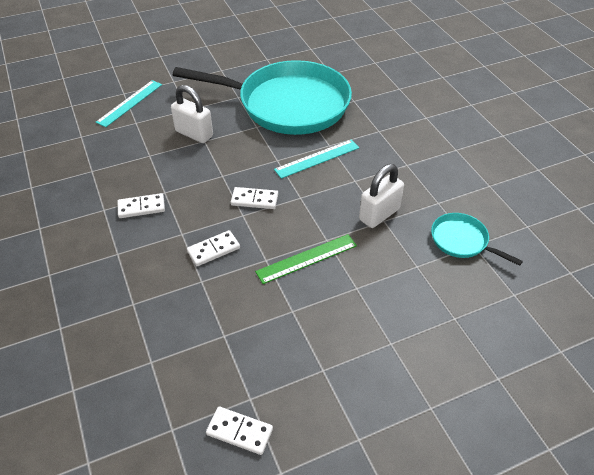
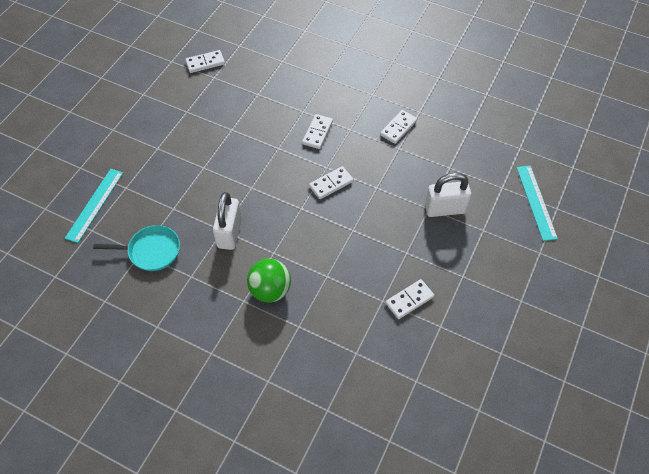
camera: 140 degrees right, 10 degrees up
(288, 104) = (409, 300): turquoise pan -> white domino
(307, 258) = (252, 165): green ruler -> none
(317, 158) = (323, 254): turquoise ruler -> turquoise ruler (95, 204)
(380, 159) = (270, 290): none -> green ball

